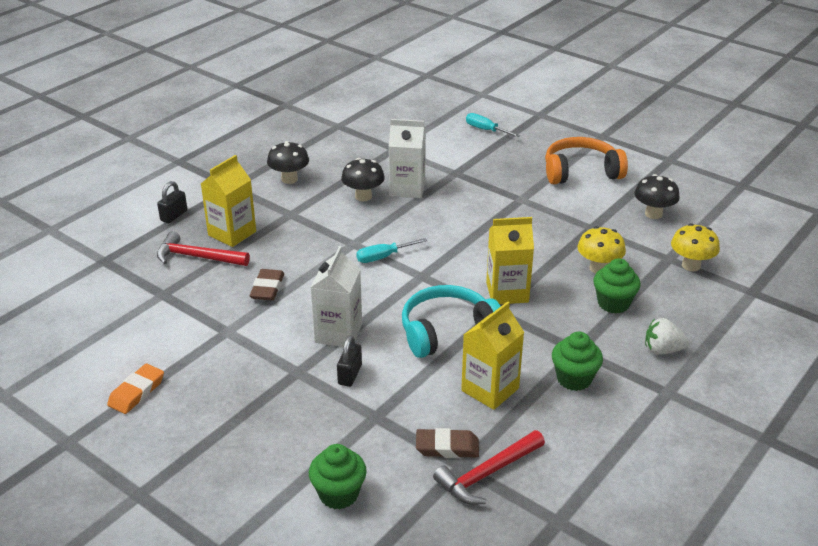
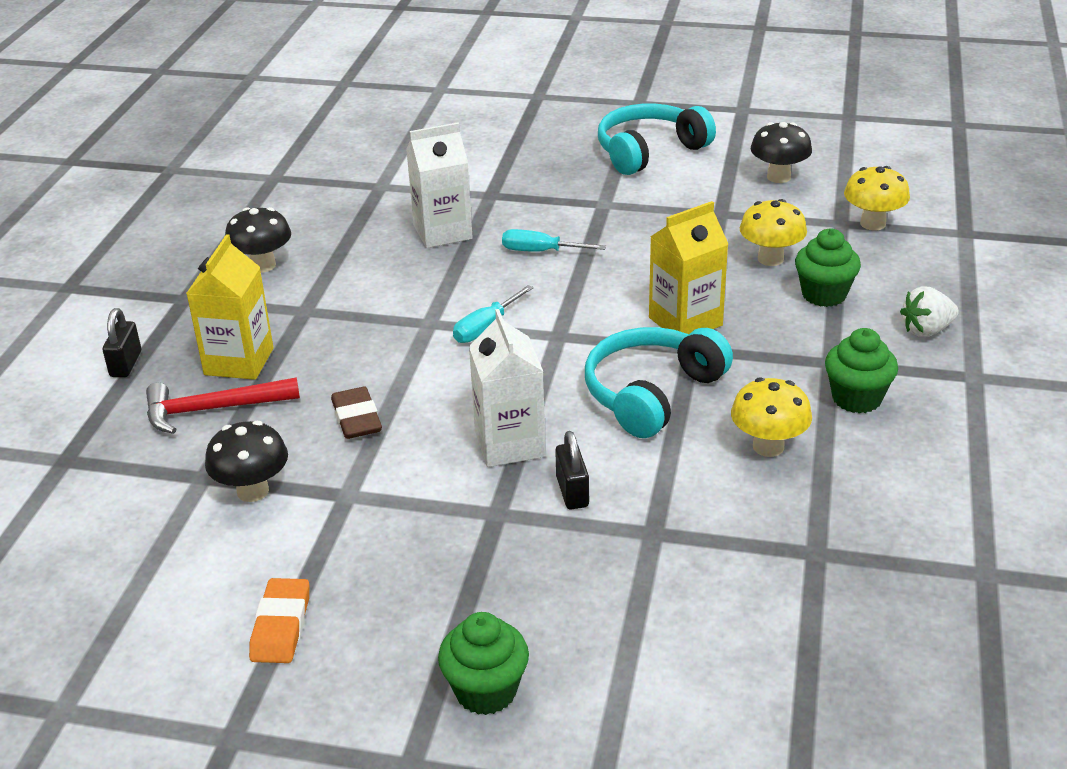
camera: 25 degrees left, 0 degrees up
(338, 494) = (692, 650): green cupcake -> green cupcake (486, 691)
(363, 196) = (390, 259): black mushroom -> black mushroom (253, 491)
(447, 447) = (778, 536): brown eraser -> none
(486, 130) = (485, 132): turquoise screwdriver -> turquoise screwdriver (541, 251)
(487, 474) = (855, 550): red hammer -> none
(490, 389) = (768, 446): yellow carton -> yellow mushroom
(581, 172) = (649, 151): orange headphones -> turquoise headphones

